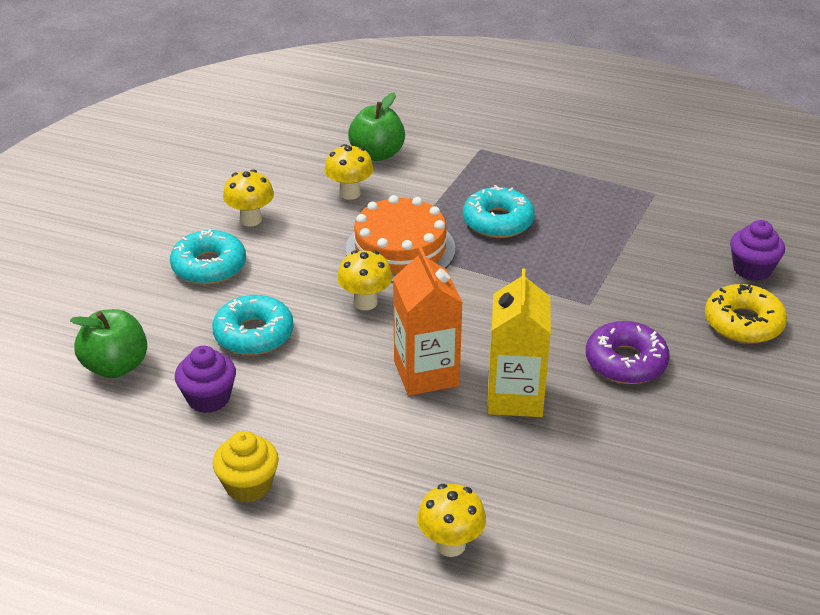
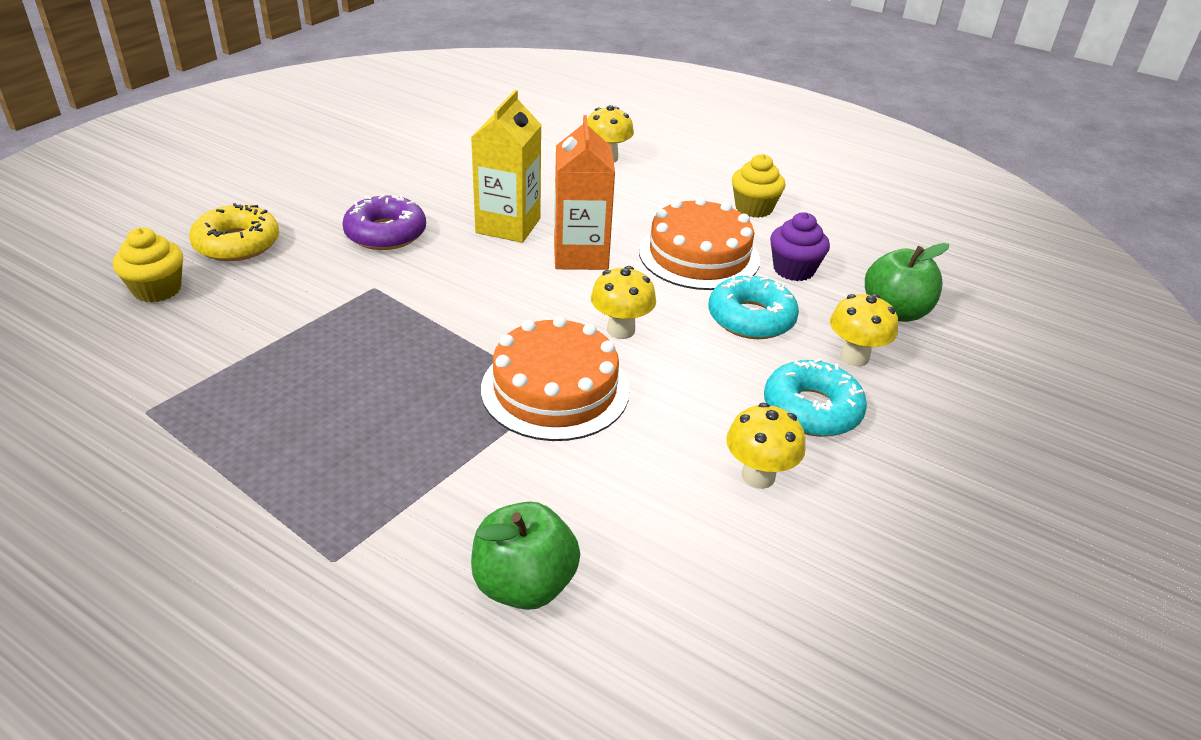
camera: 170 degrees left, 0 degrees up
(307, 397) = (699, 255): none -> orange cake
(349, 193) = (598, 499): yellow mushroom -> yellow mushroom (854, 357)
(498, 221) = (403, 406): turquoise donut -> none
(752, 269) = (157, 289): purple cupcake -> yellow cupcake

